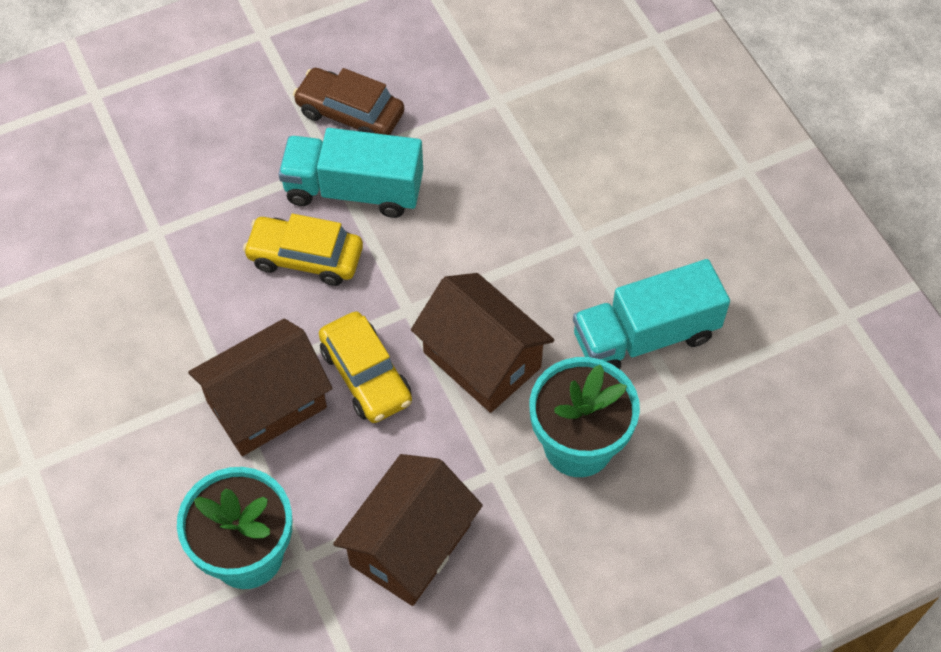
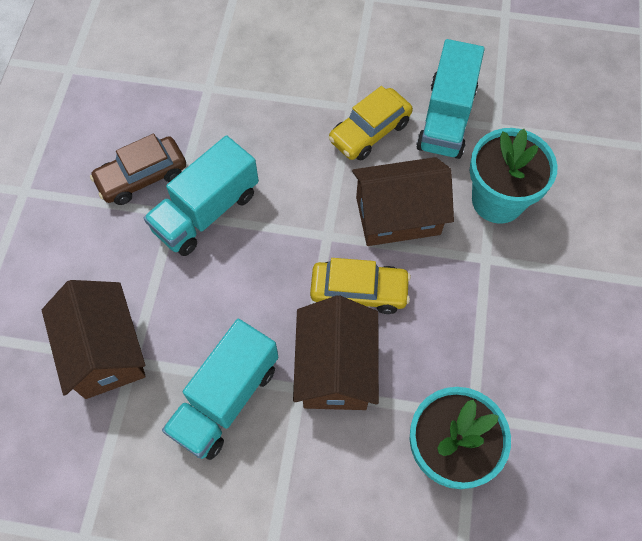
camera: 55 degrees left, 5 degrees up
(171, 330) = (225, 399): none -> turquoise truck
(305, 257) = (236, 274): yellow car -> yellow car (370, 132)
(410, 545) = (506, 340): brown house -> brown house (105, 351)

